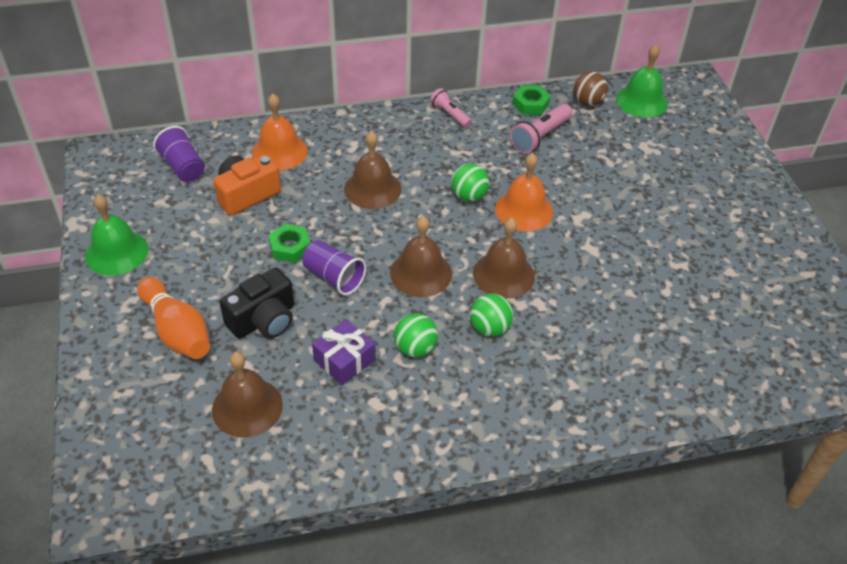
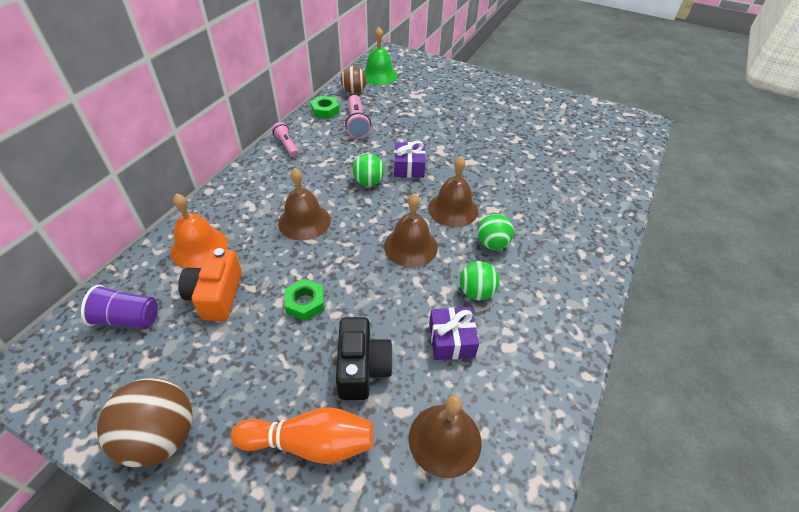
camera: 50 degrees left, 0 degrees up
(117, 252) = (161, 437): green bell -> brown ball
(333, 277) = (364, 296): purple cup -> none
(450, 115) = (287, 145): pink flashlight -> pink flashlight turned 60 degrees clockwise
(524, 210) = (409, 167): orange bell -> purple gift

